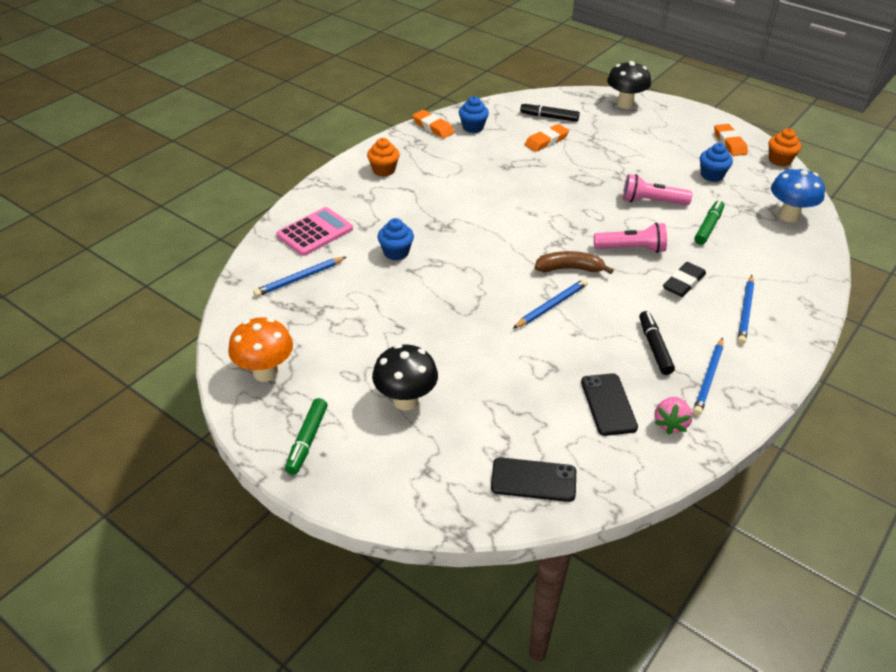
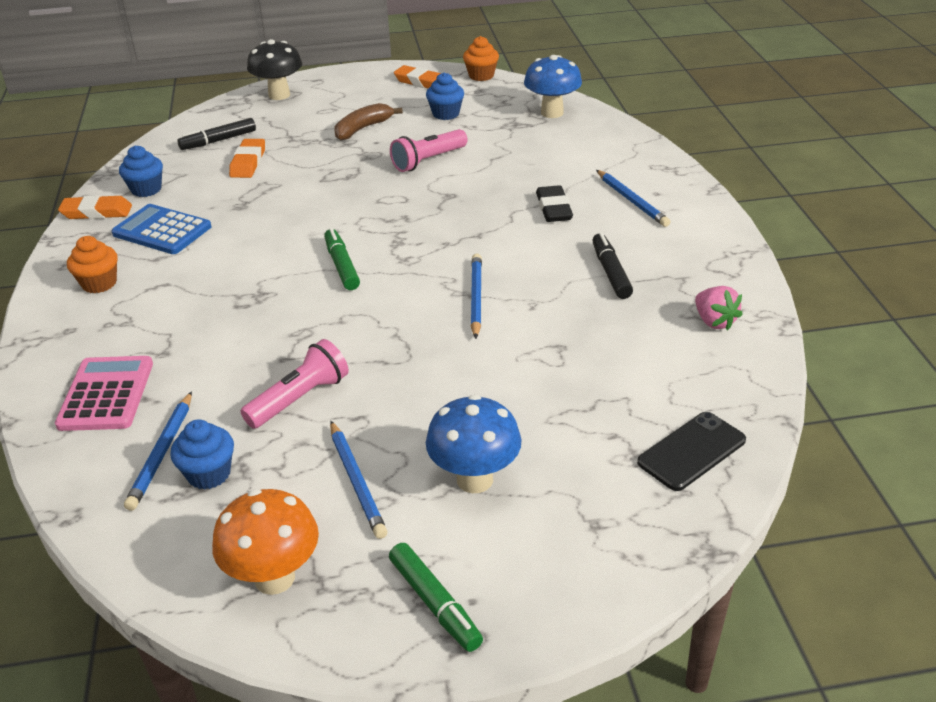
camera: 45 degrees left, 5 degrees down
(396, 252) = (242, 352): blue cupcake -> blue cupcake (209, 474)
(406, 400) = (474, 479): black mushroom -> blue mushroom
(449, 158) = (162, 230): none -> blue calculator
(570, 269) = (443, 256): brown banana -> brown banana (363, 128)
(608, 404) = (648, 342): black phone -> none
(631, 249) = (470, 208): pink flashlight -> pink flashlight (300, 398)
(654, 347) = (611, 272): black marker -> black marker turned 45 degrees clockwise
(708, 227) = (505, 154): green marker -> green marker (342, 265)
(708, 378) = (685, 268): blue pencil -> blue pencil (357, 482)

